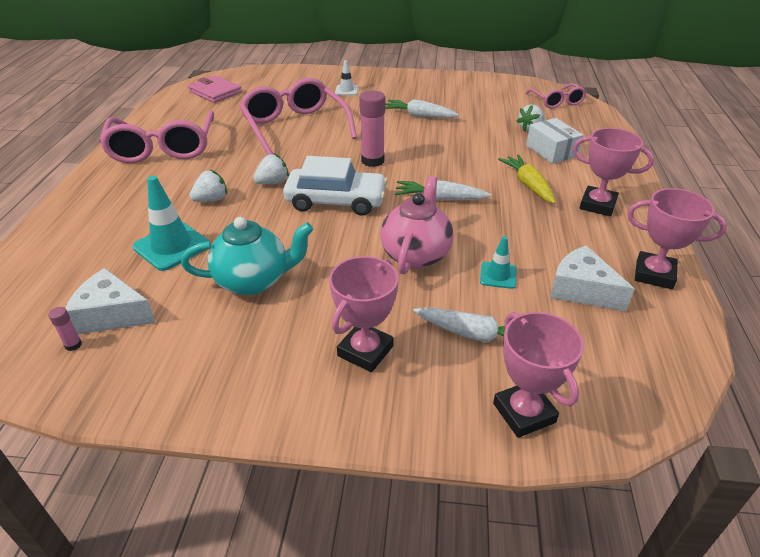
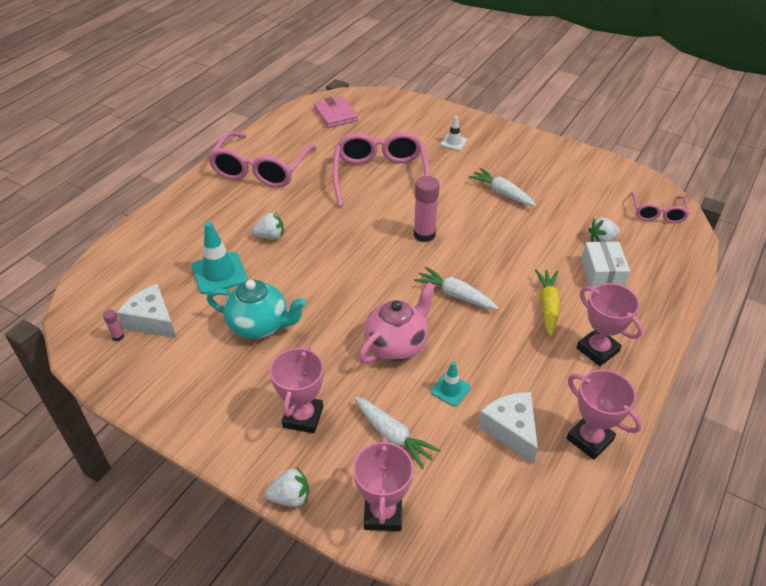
camera: 25 degrees right, 5 degrees up
(273, 182) = (327, 233): white strawberry -> white strawberry (290, 497)
(336, 201) = (366, 269): white car -> none
(365, 351) = (303, 417): pink trophy -> pink trophy turned 45 degrees counterclockwise

